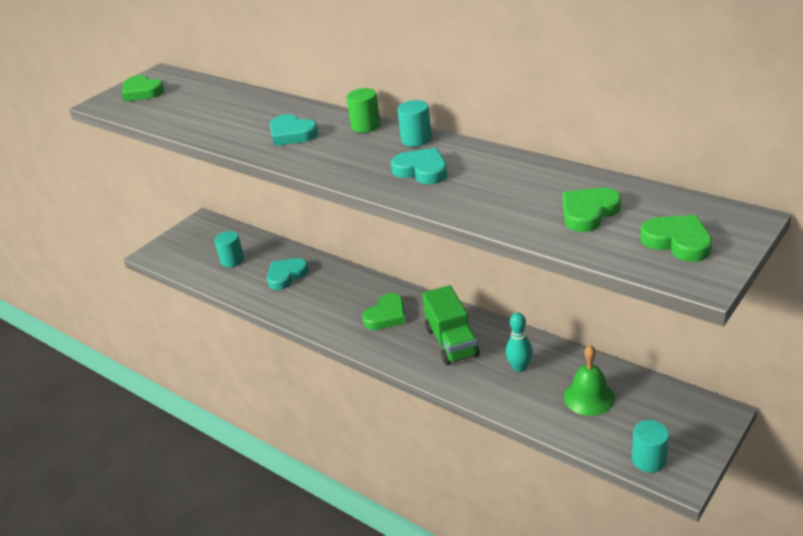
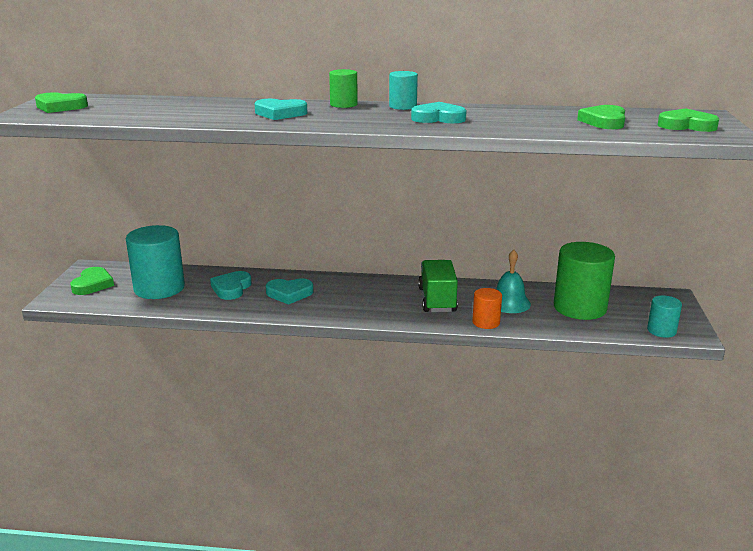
camera: 35 degrees left, 10 degrees down
(232, 260) = (159, 288): turquoise cylinder -> turquoise cylinder, size x1.97
(327, 296) = (289, 294): none -> turquoise heart
(386, 316) = (360, 295): green heart -> green heart (93, 284)
(451, 342) = (437, 300): green truck -> green truck turned 135 degrees counterclockwise
(470, 387) = (486, 322): none -> orange cylinder
(519, 367) = (509, 303): turquoise bowling pin -> turquoise bell
(589, 397) = (579, 308): green bell -> green cylinder

